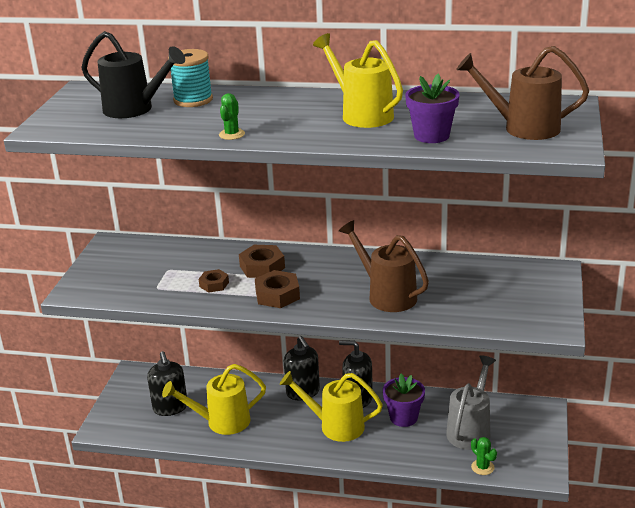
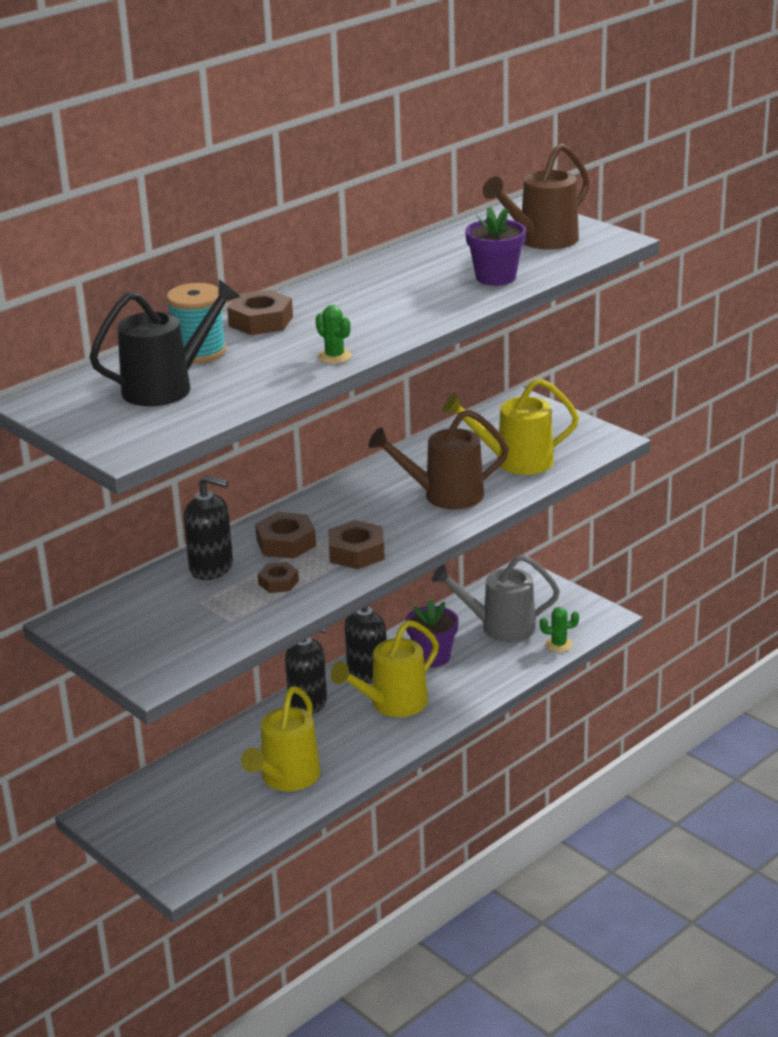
camera: 55 degrees left, 0 degrees up
(170, 407) = (210, 807): black soap dispenser -> black soap dispenser (211, 567)
(258, 99) = (261, 321): none -> brown nut
(362, 114) = (393, 289): yellow watering can -> yellow watering can (515, 461)
(470, 430) = (499, 627): grey watering can -> grey watering can turned 60 degrees counterclockwise

